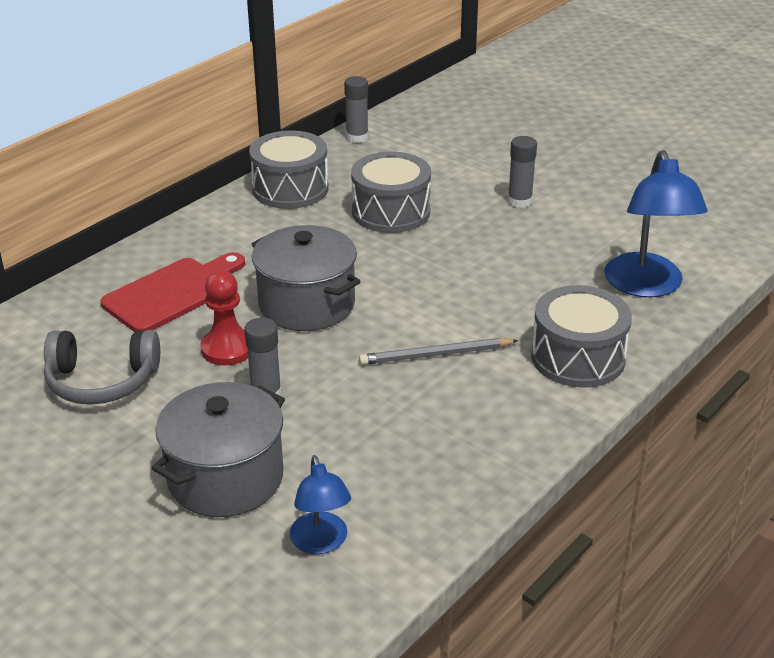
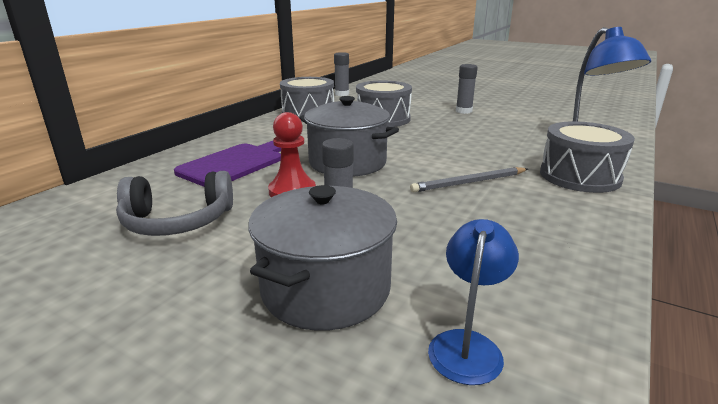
camera: 10 degrees left, 10 degrees down
(172, 293) = (235, 164): red cutting board -> purple cutting board
(321, 543) = (467, 345): blue lamp -> blue lamp turned 135 degrees counterclockwise

